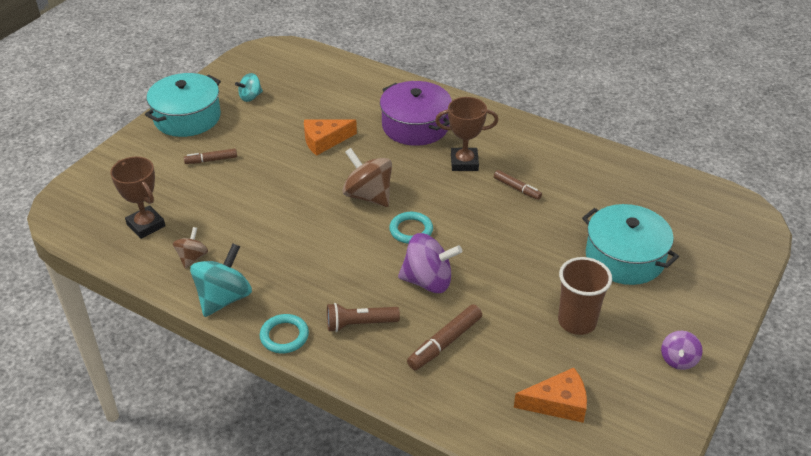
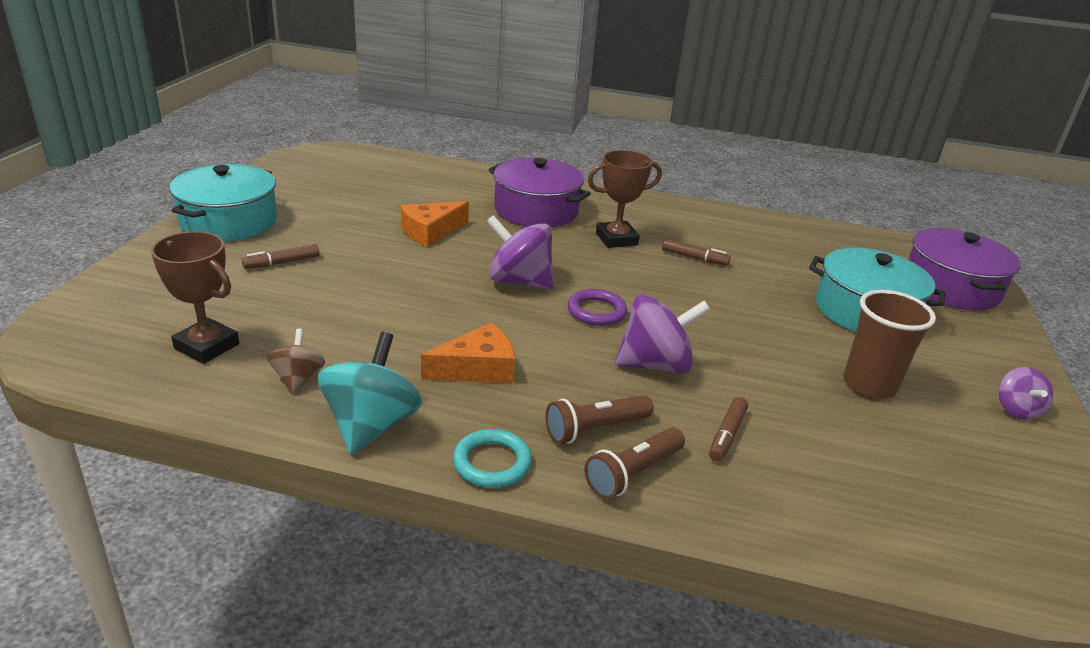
camera: 20 degrees left, 10 degrees down
(250, 97) = (311, 197): turquoise spinning top -> none
(367, 359) = (633, 473): none -> brown flashlight
(368, 196) = (519, 281): brown spinning top -> purple spinning top
(411, 230) = (596, 311): turquoise ring -> purple ring
(445, 343) = (727, 435): brown marker -> brown marker, size x0.66
(558, 403) = (926, 486): orange cheese -> orange cheese (477, 368)
(721, 244) = (951, 287): none -> purple pot

